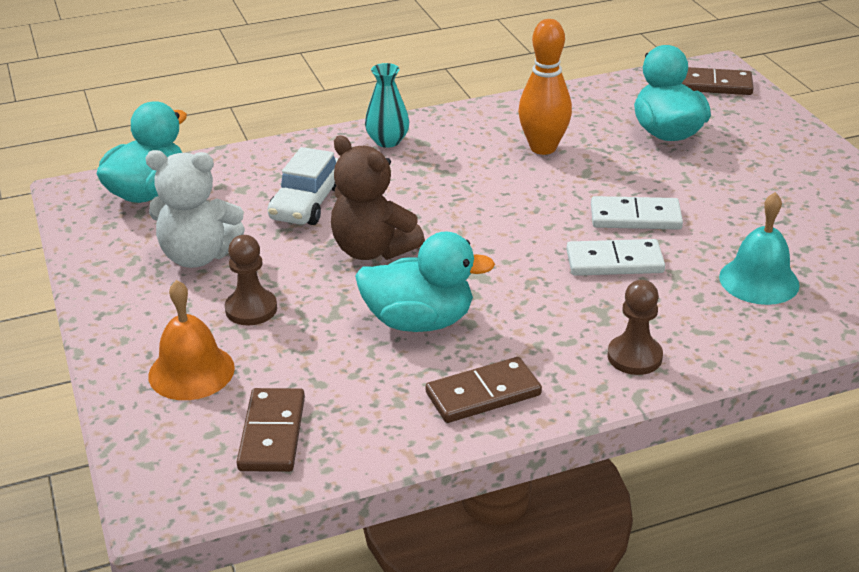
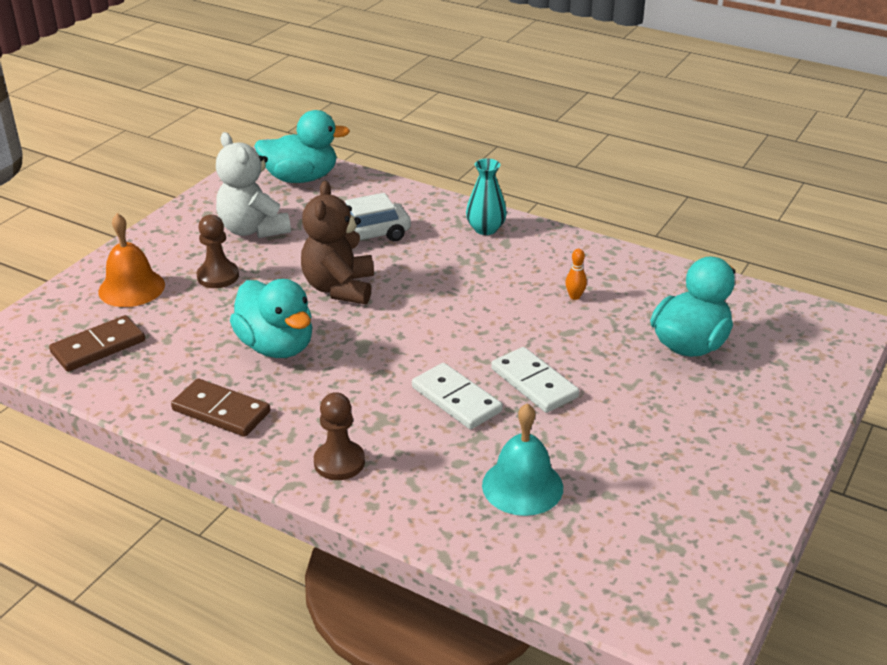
camera: 50 degrees right, 0 degrees up
(543, 148) = (574, 296): orange bowling pin -> orange bowling pin, size x0.41
(713, 85) = (813, 336): brown domino -> none

